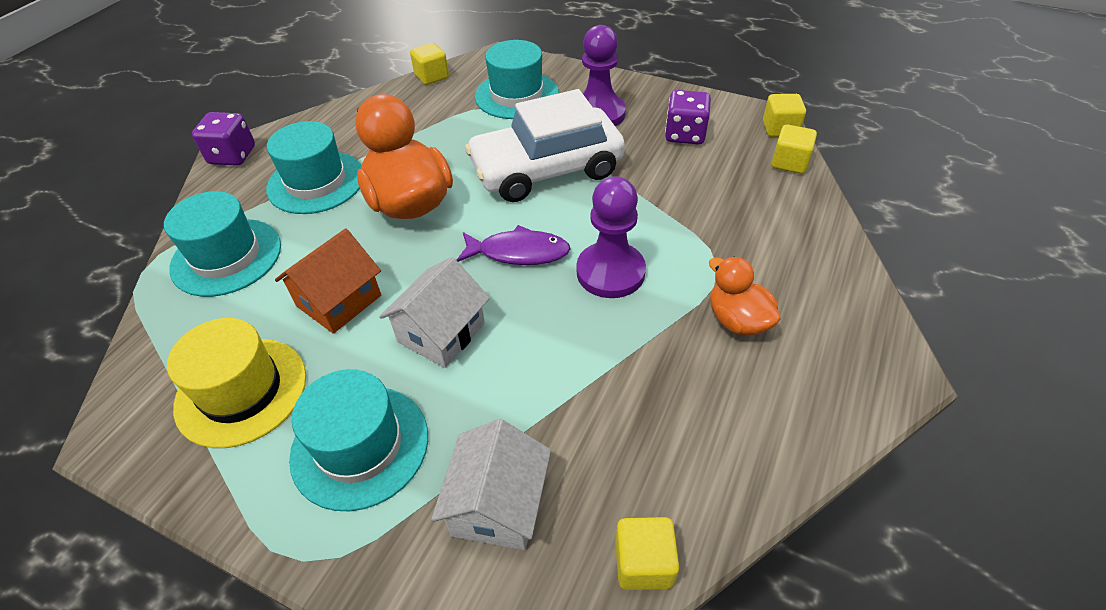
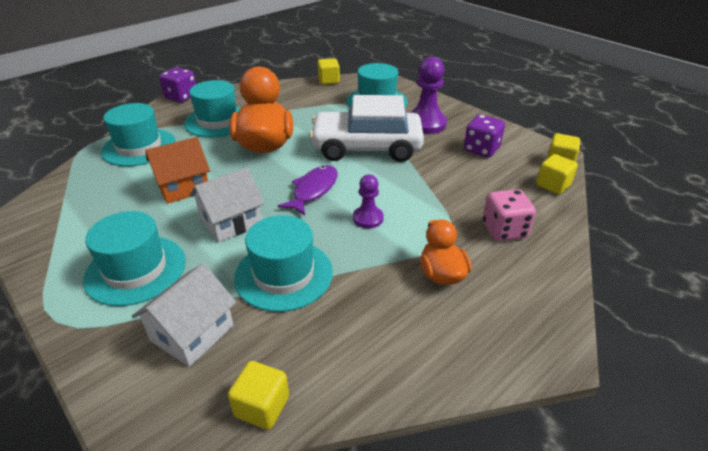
camera: 20 degrees right, 10 degrees down
(241, 391) = (94, 219): yellow hat -> none
(518, 252) = (313, 190): purple fish -> purple fish turned 90 degrees counterclockwise
(558, 384) = (283, 274): none -> turquoise hat
(610, 272) = (368, 218): purple pawn -> purple pawn, size x0.58
(771, 239) = (504, 230): none -> pink dice

